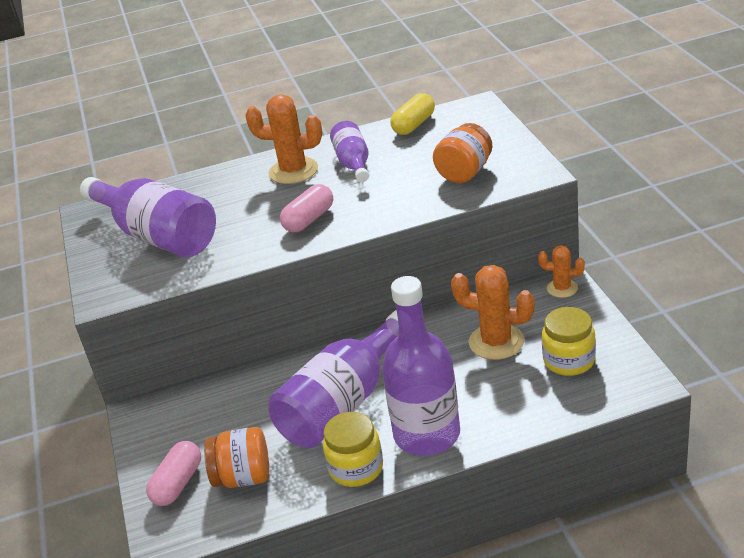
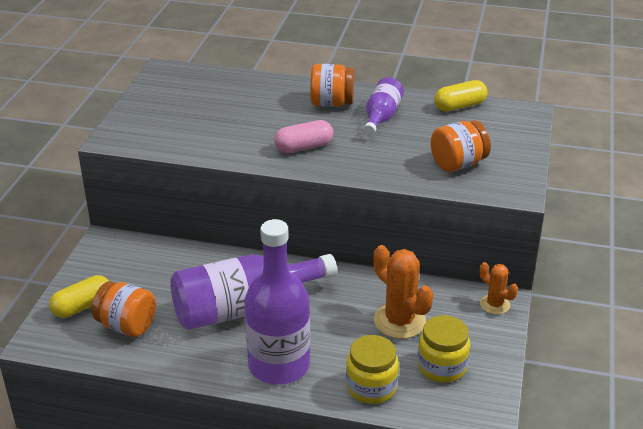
camera: 25 degrees right, 0 degrees up
(157, 236) = (190, 110): purple bottle -> none
(178, 484) = (82, 306): pink capsule -> yellow capsule
(293, 171) = (332, 103): orange cactus -> orange jar
(356, 468) = (206, 362): yellow jar -> yellow jar (371, 387)

